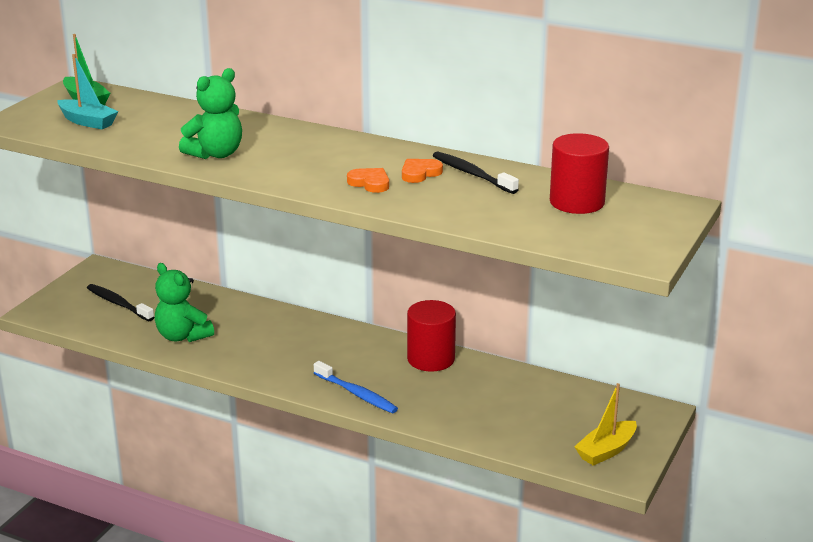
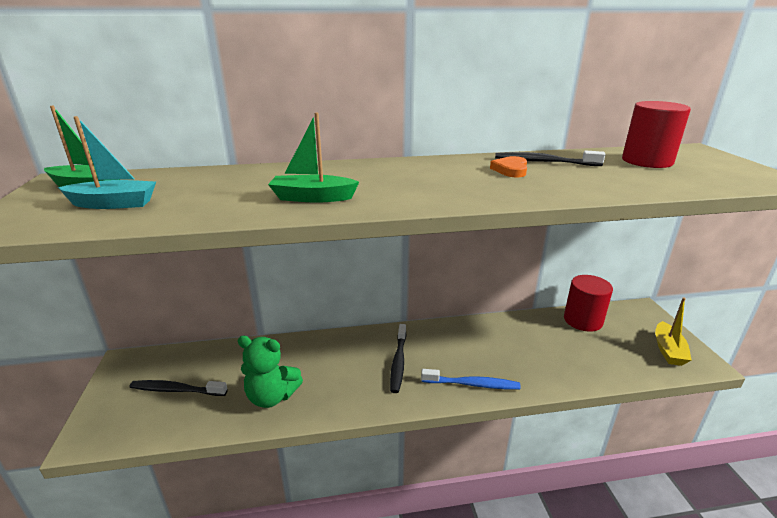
camera: 35 degrees left, 0 degrees up
(216, 154) = (312, 198): green teddy bear -> green boat
(315, 353) = (398, 362): none -> black toothbrush
(370, 183) = (494, 185): orange heart -> none
(431, 359) = (479, 331): red cylinder -> red cylinder (583, 320)

